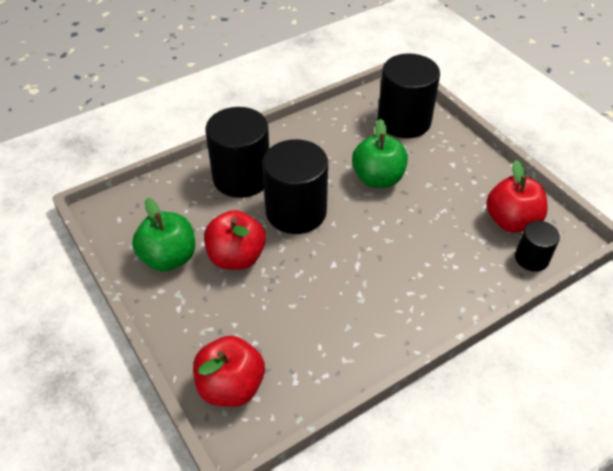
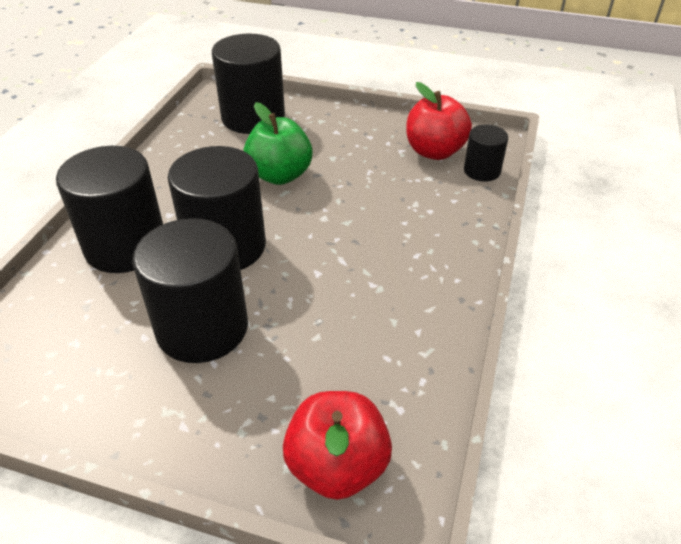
camera: 40 degrees left, 5 degrees down
(169, 258) = (114, 379): green apple -> none
(236, 257) = (202, 328): red apple -> black cylinder

